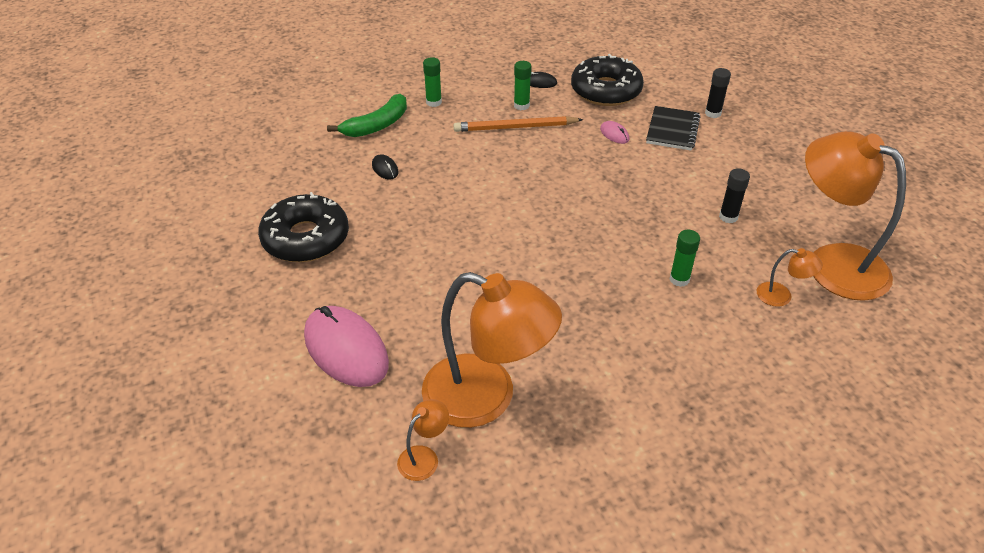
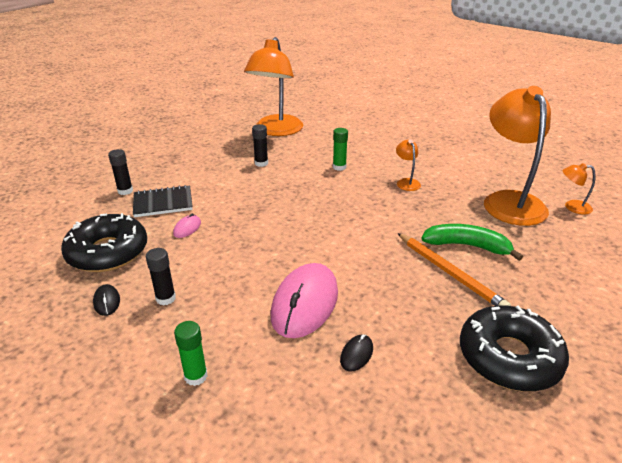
camera: 120 degrees left, 10 degrees down
(346, 349) = (564, 268): pink mouse -> pink mouse (305, 303)
(377, 125) = (282, 409): green banana -> green banana (467, 246)
(515, 127) = (212, 288): orange pencil -> orange pencil (449, 273)
(521, 105) = (165, 298): green glue stick -> black glue stick
(781, 296) = (319, 139): orange lamp -> orange lamp (406, 182)

